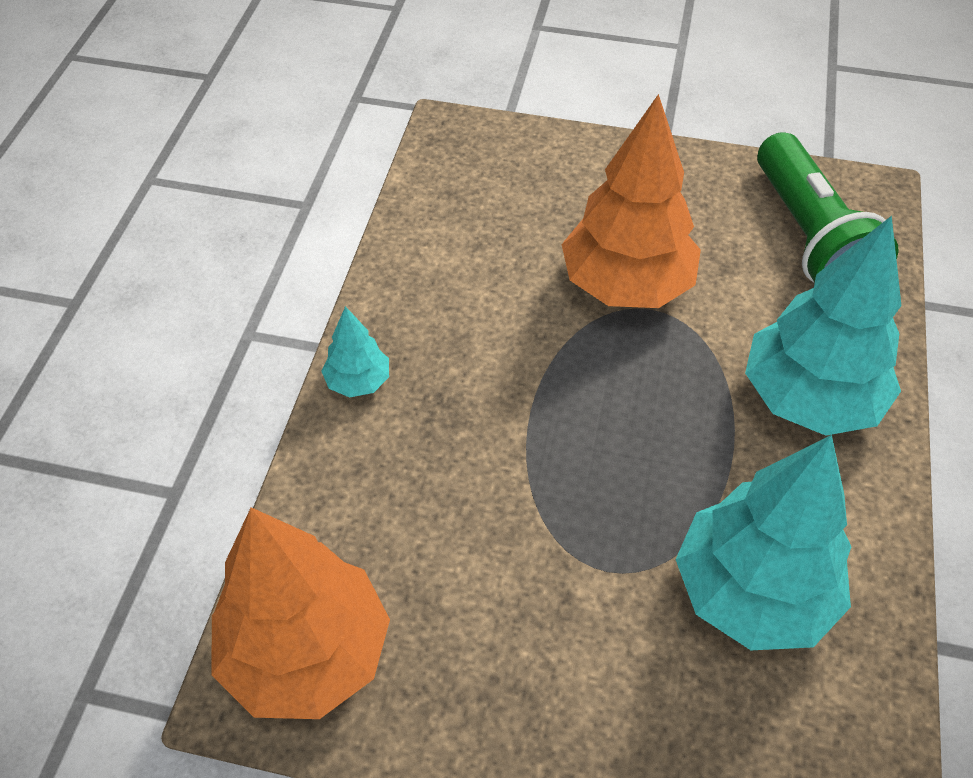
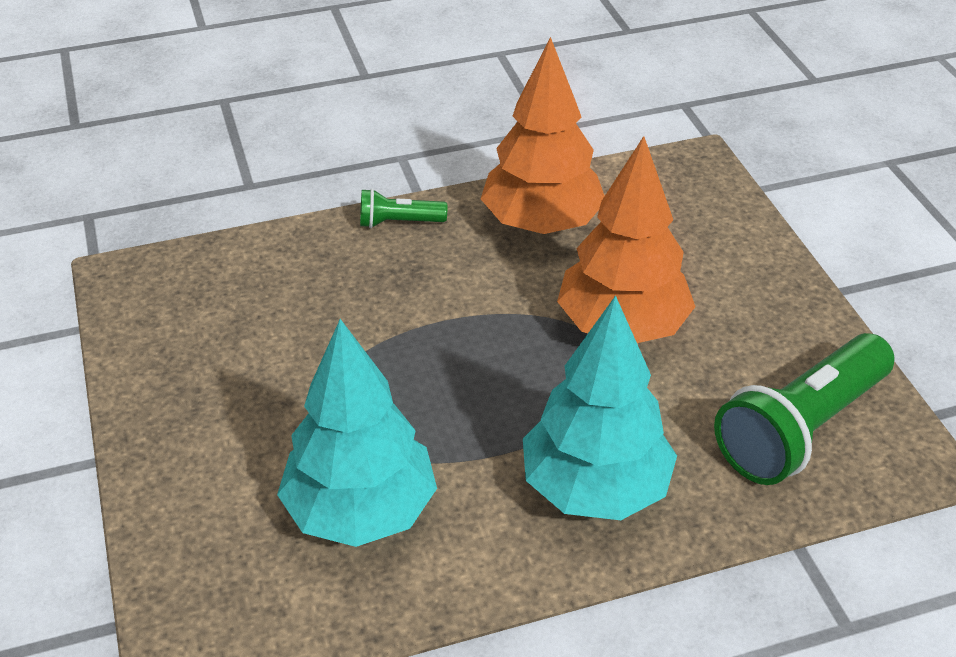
camera: 60 degrees right, 10 degrees down
(307, 653) = (164, 292): orange tree -> orange tree (542, 224)
(358, 382) = (398, 222): turquoise tree -> green flashlight

